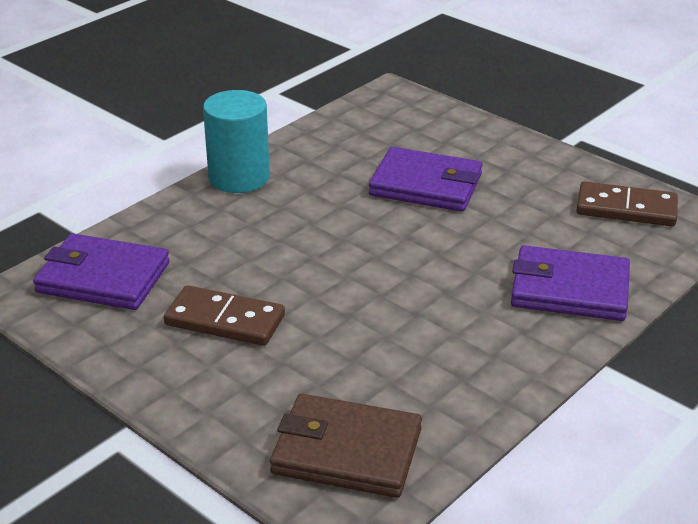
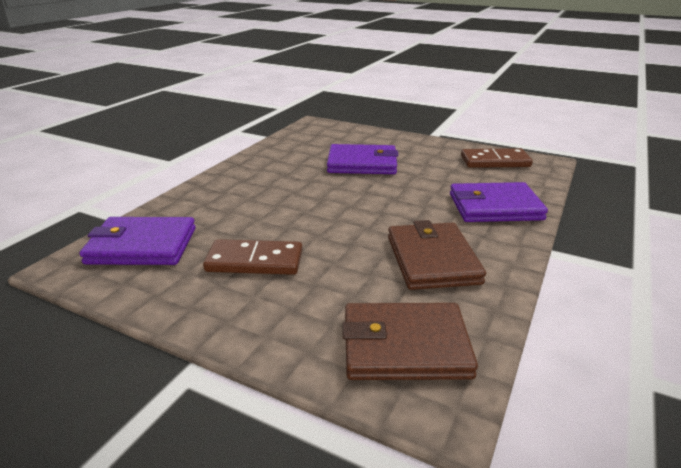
camera: 15 degrees left, 5 degrees down
(239, 177) = (231, 173): turquoise cylinder -> none
(436, 354) = (432, 260): none -> brown wallet

